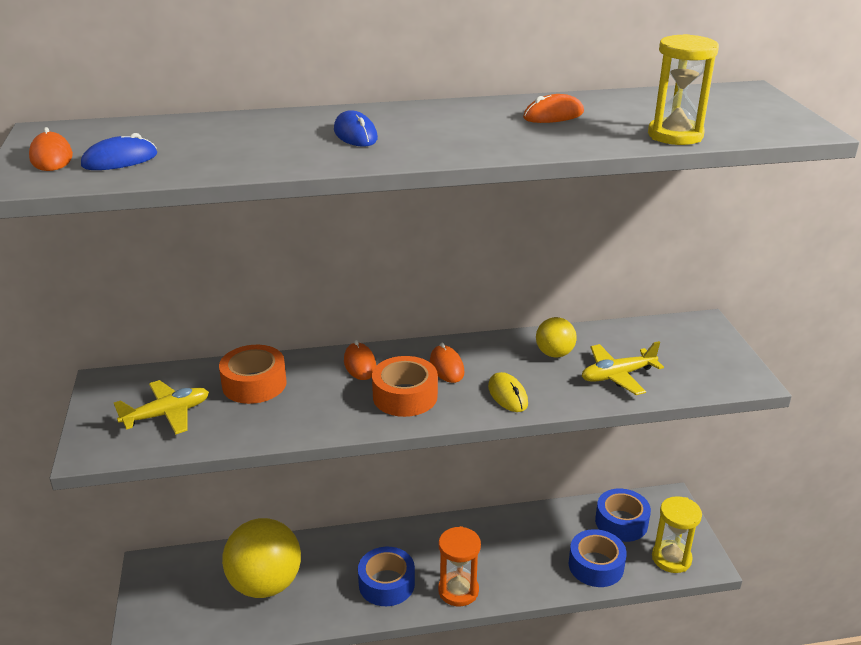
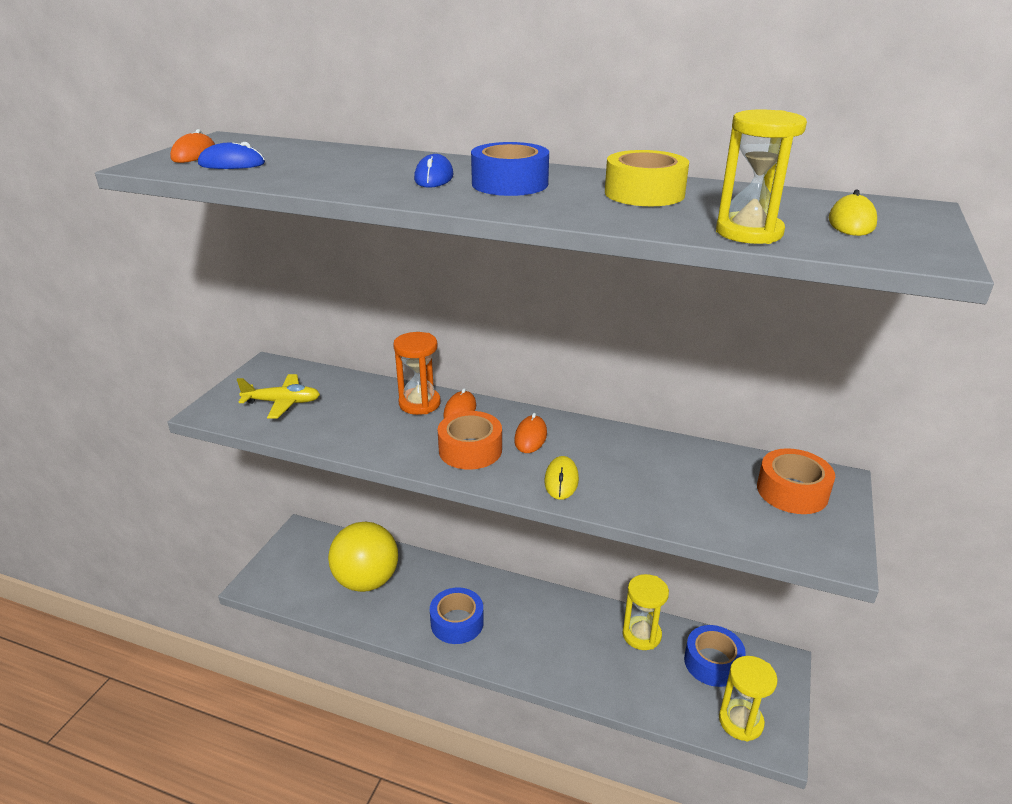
camera: 30 degrees right, 0 degrees up
(254, 384) = (364, 400): orange tape -> orange tape (792, 491)
(458, 590) = (511, 656): orange hourglass -> orange hourglass (419, 403)
(553, 115) = (644, 193): orange mouse -> yellow tape
(553, 524) = (641, 635): none -> yellow hourglass
(554, 354) = (643, 458): yellow ball -> none
(596, 565) = (656, 692): blue tape -> blue tape (510, 184)
(617, 376) = (688, 500): yellow plane -> none
(725, 111) = (851, 222): none -> yellow mouse

